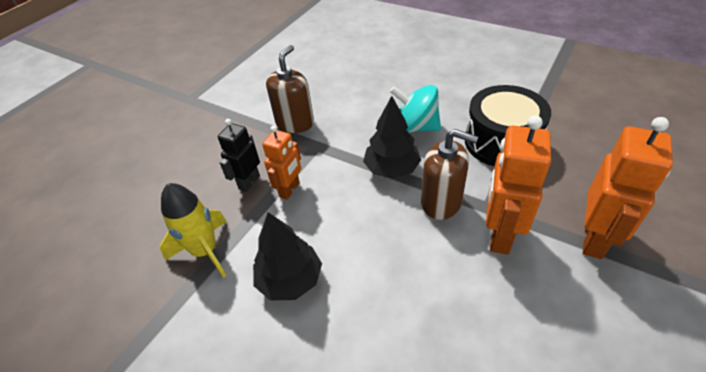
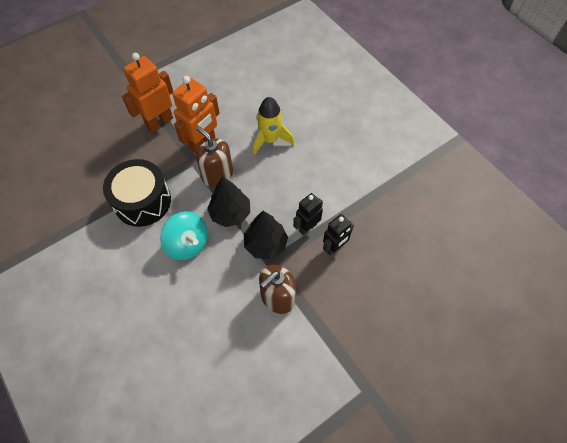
camera: 160 degrees left, 15 degrees up
(205, 251) = (375, 204): yellow rocket -> yellow rocket (270, 140)
(290, 190) = (307, 227): orange robot -> black robot
(290, 280) = (328, 166): black tree -> black tree (265, 244)

